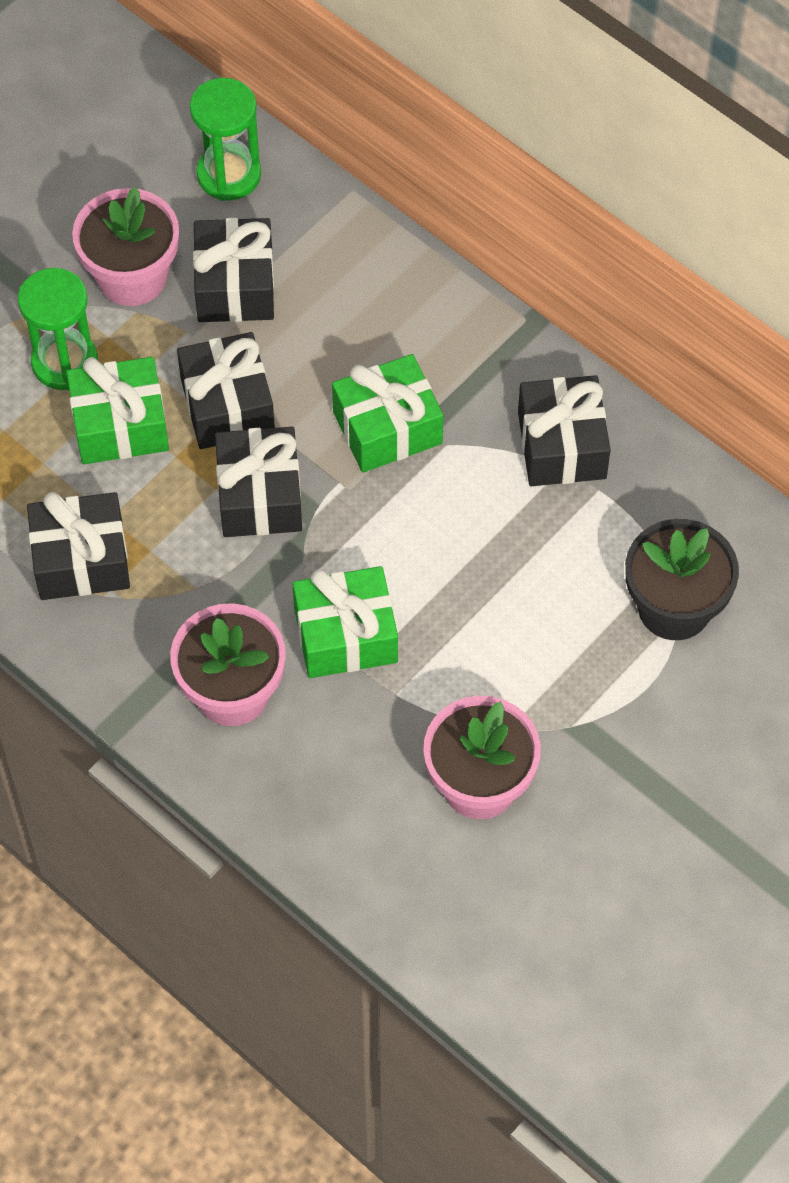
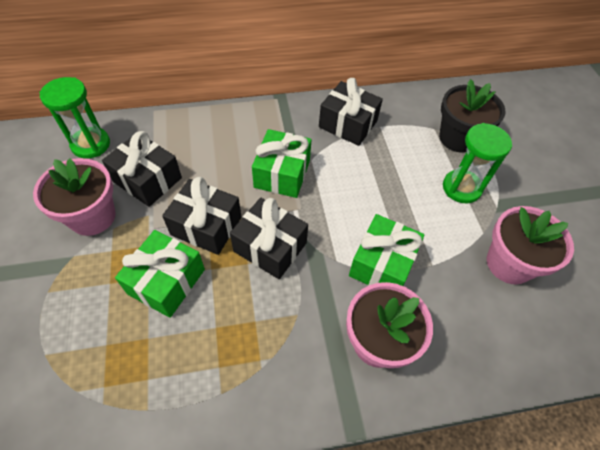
camera: 55 degrees left, 5 degrees down
(65, 362) = (102, 281): green hourglass -> green hourglass (461, 188)
(81, 560) = (228, 363): black gift -> none

